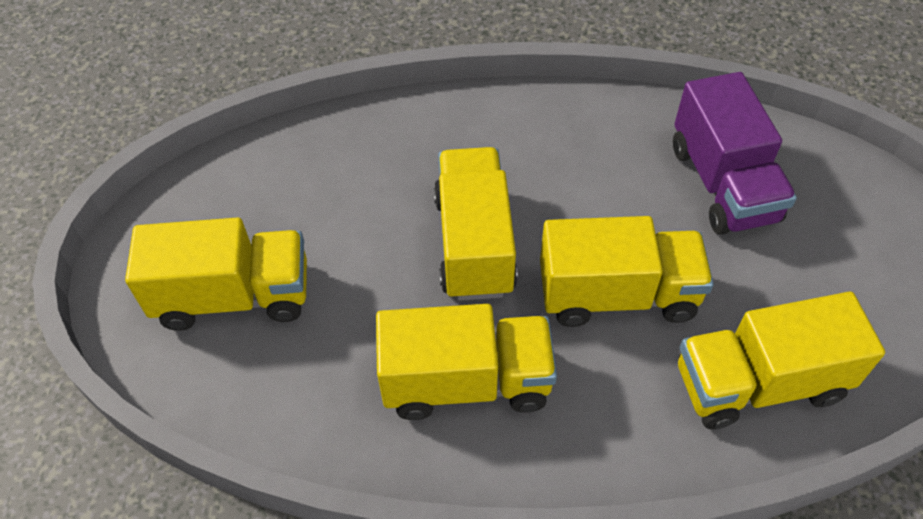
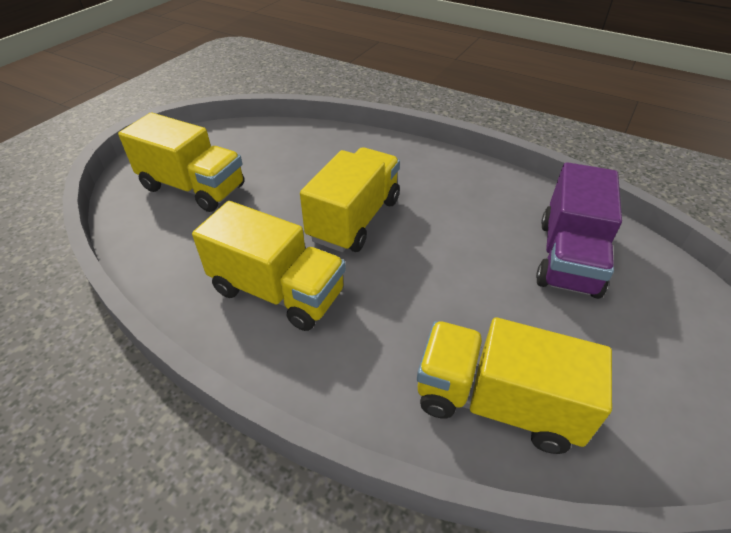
camera: 30 degrees right, 10 degrees down
(617, 294) = (428, 289): yellow truck -> none

